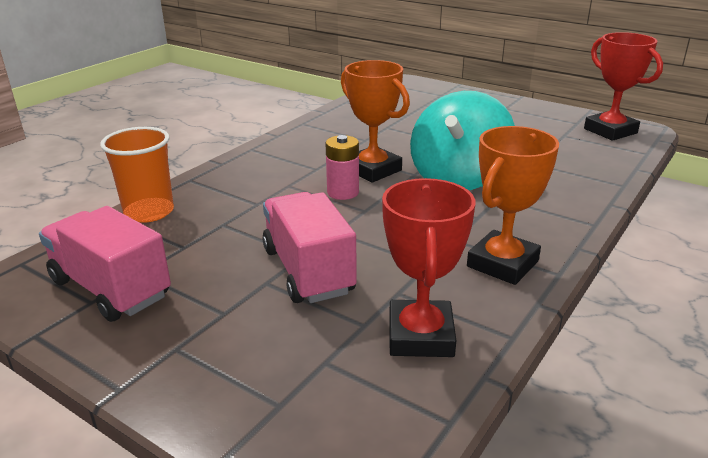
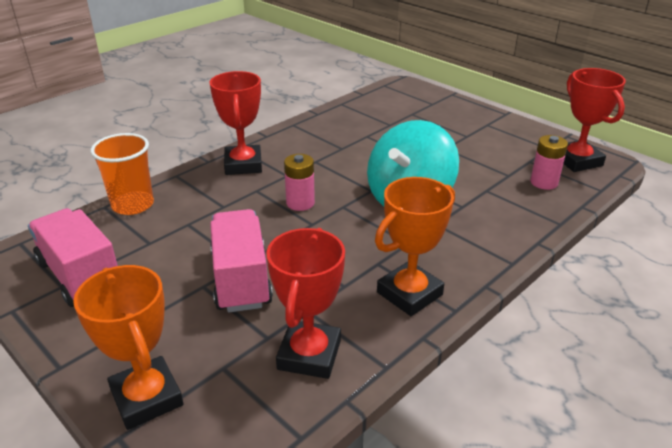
camera: 10 degrees right, 5 degrees up
(263, 163) = (243, 165): none -> red trophy
(373, 170) = (336, 182): orange trophy -> orange trophy (147, 398)
(588, 152) = (544, 182): none -> pink battery

